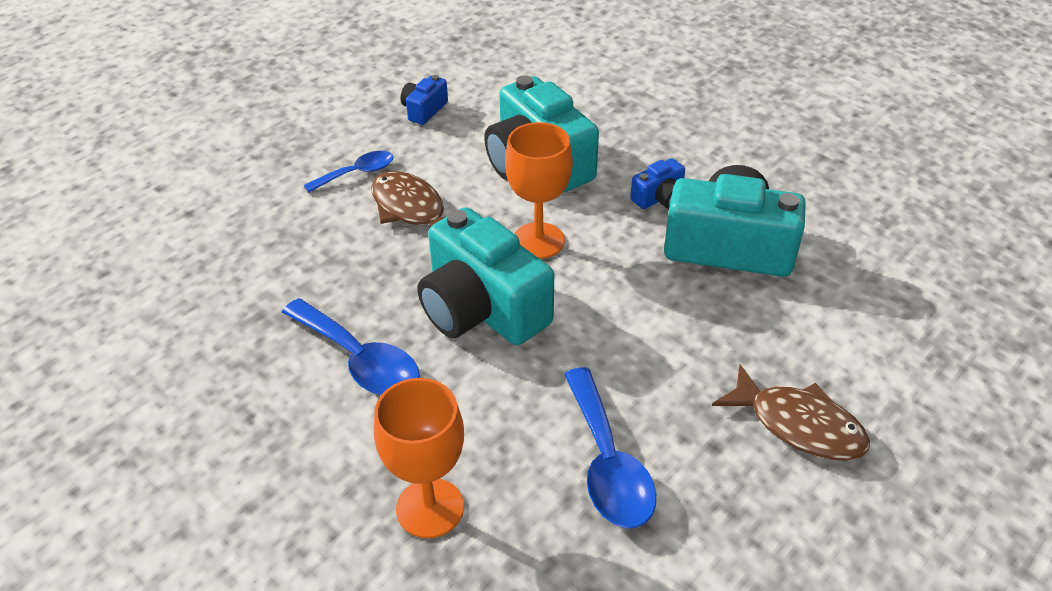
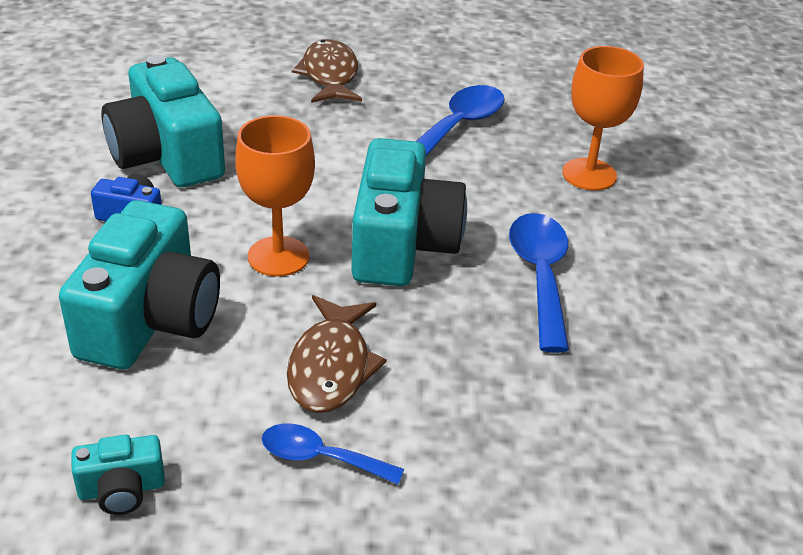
camera: 135 degrees left, 5 degrees down
(424, 110) = (122, 489): blue camera -> turquoise camera

